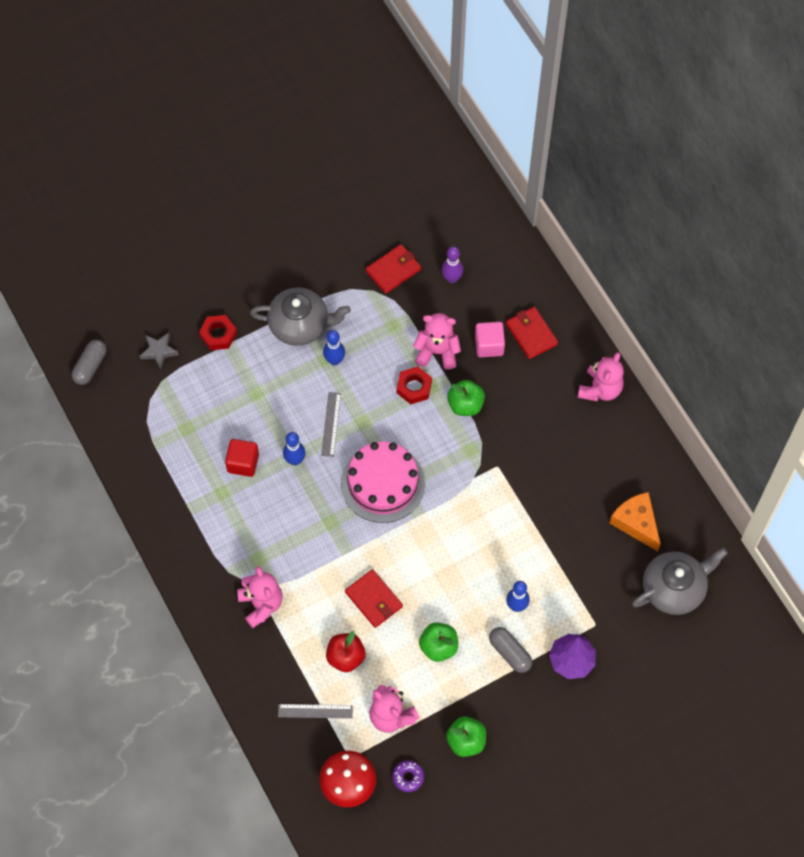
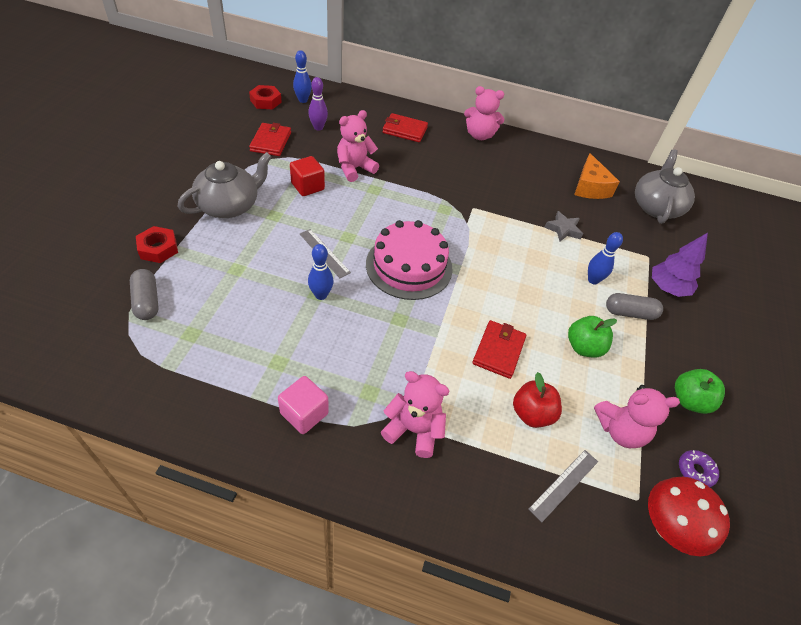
camera: 50 degrees left, 15 degrees down
(90, 366) = (31, 345): grey capsule -> grey capsule (147, 301)
(159, 351) = (105, 291): grey star -> grey star (563, 229)
(243, 463) = (275, 326): red cube -> red cube (307, 186)
(334, 360) = (282, 212): blue bowling pin -> blue bowling pin (303, 100)
(374, 599) = (498, 351): red wallet -> red wallet turned 75 degrees counterclockwise
(414, 387) = (362, 196): red nut -> red nut (266, 101)
(465, 405) = (409, 186): green apple -> none
(489, 345) = (385, 148): pink cube -> pink cube (304, 413)
(600, 389) = (479, 135): pink teddy bear -> pink teddy bear turned 120 degrees clockwise
(636, 523) = (590, 187): orange cheese -> orange cheese turned 105 degrees counterclockwise

